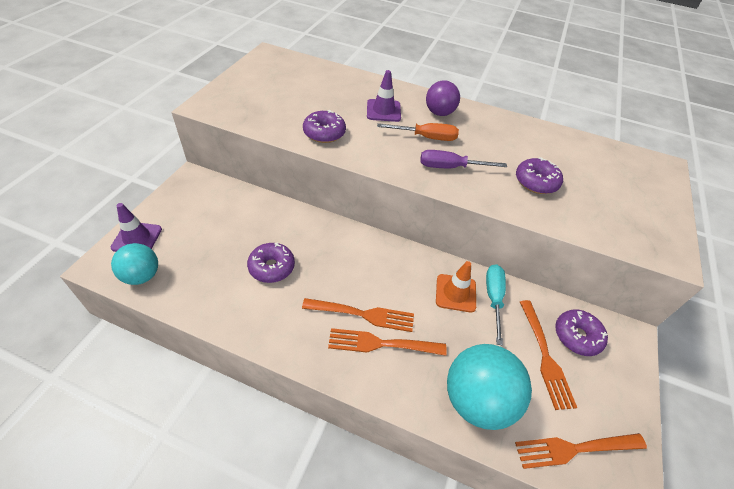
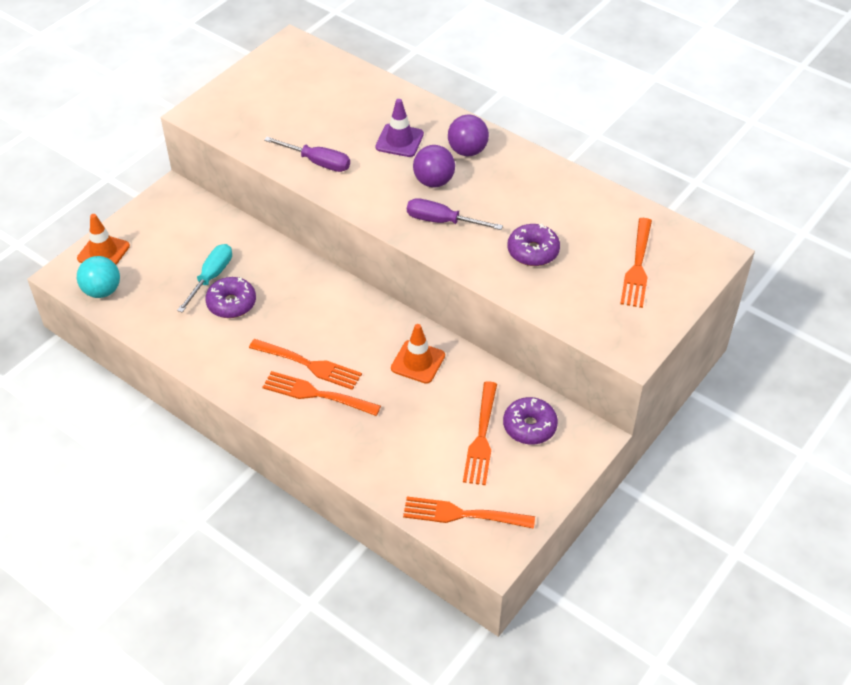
camera: 20 degrees right, 0 degrees up
(137, 238) = (103, 252): purple traffic cone -> orange traffic cone
(324, 133) = (317, 162): purple donut -> purple screwdriver
(426, 137) = (434, 181): orange screwdriver -> purple ball
(477, 400) = (388, 458): turquoise ball -> none
(493, 298) = (457, 374): turquoise screwdriver -> turquoise screwdriver (211, 277)
(620, 182) = (637, 265): none -> orange fork

